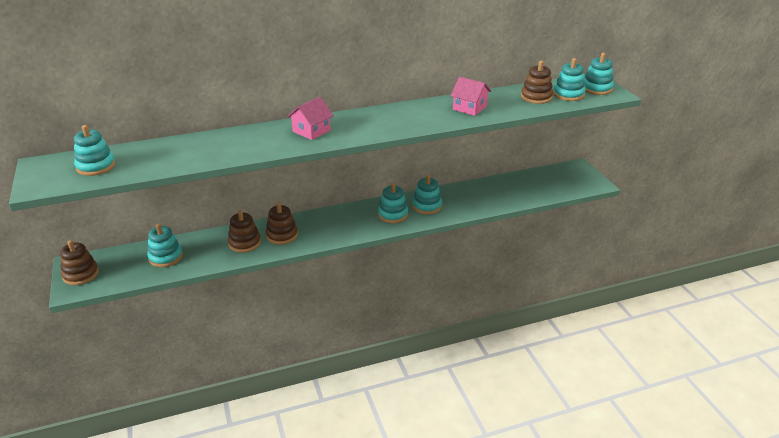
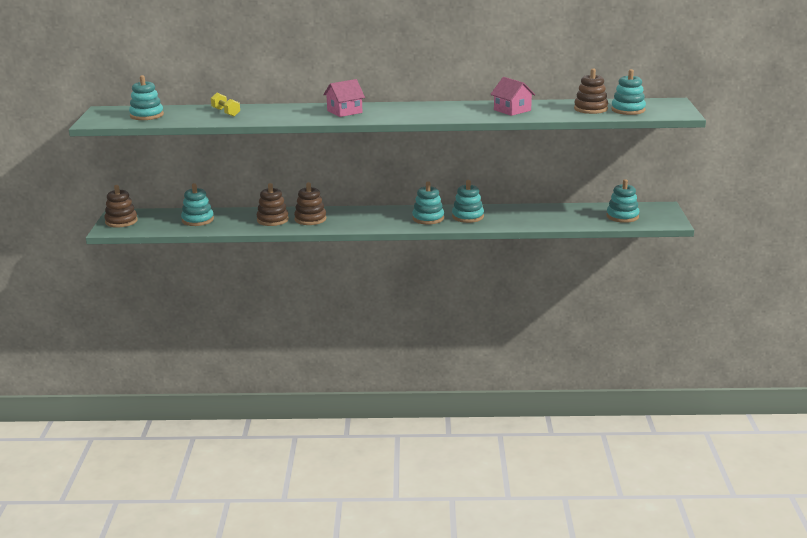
camera: 20 degrees right, 10 degrees down
(185, 149) = (226, 112): none -> yellow dumbbell
(596, 88) = (665, 108): turquoise stacking toy -> turquoise stacking toy (622, 216)

